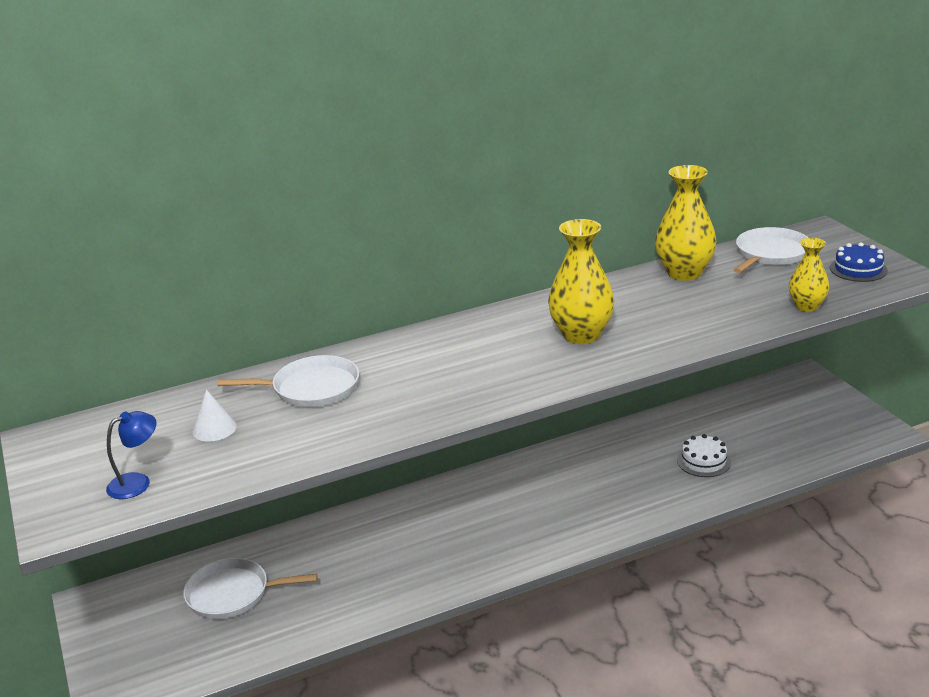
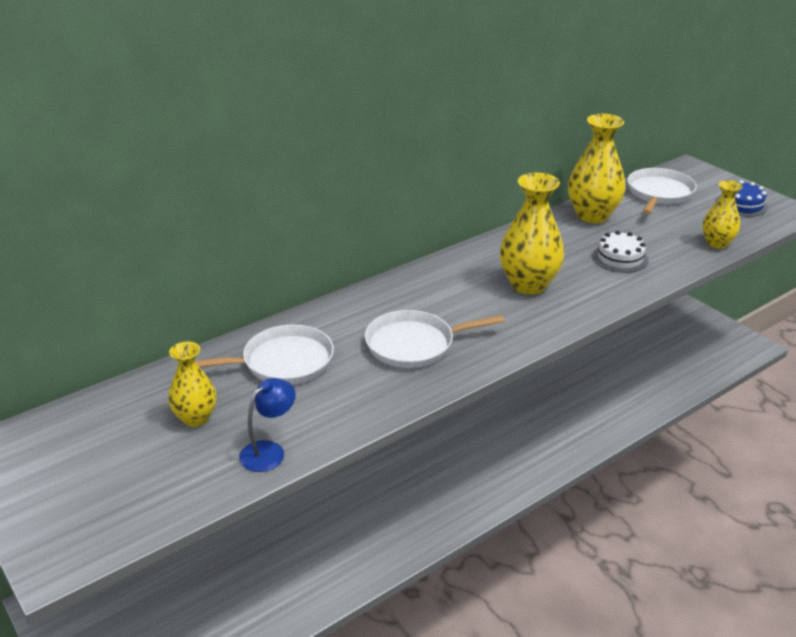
camera: 15 degrees left, 5 degrees up
(137, 482) = (132, 492): blue lamp -> blue lamp (269, 451)
(214, 428) = (195, 418): white cone -> yellow vase
(233, 594) = (205, 575): white pan -> white pan (414, 344)
(703, 461) = (609, 386): white cake -> white cake (620, 258)

